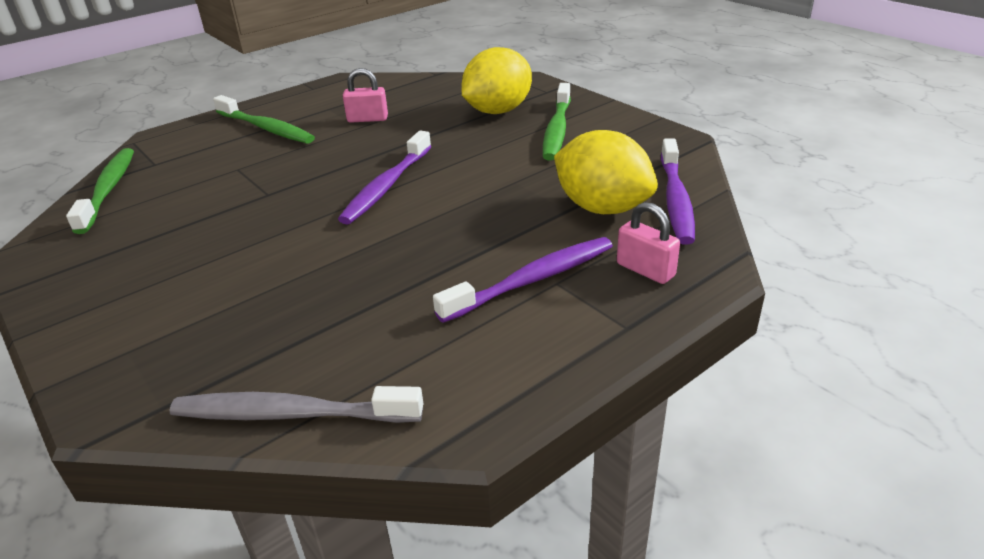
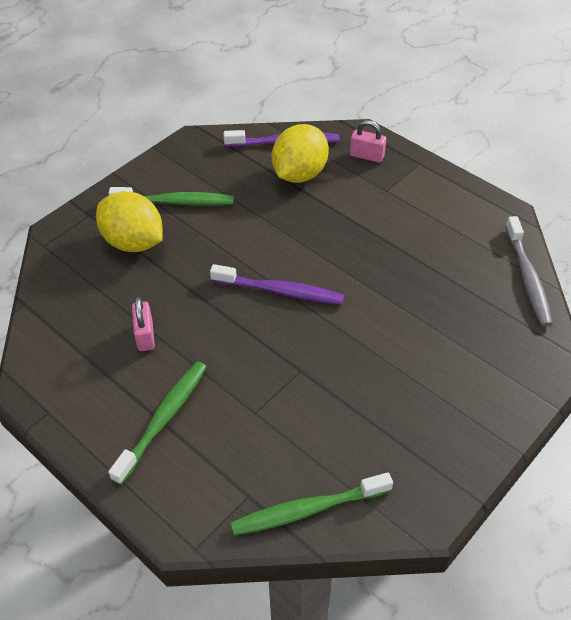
camera: 100 degrees left, 15 degrees up
(532, 280) = (387, 199): purple toothbrush -> none
(645, 270) = (367, 156): pink padlock -> pink padlock turned 75 degrees clockwise

